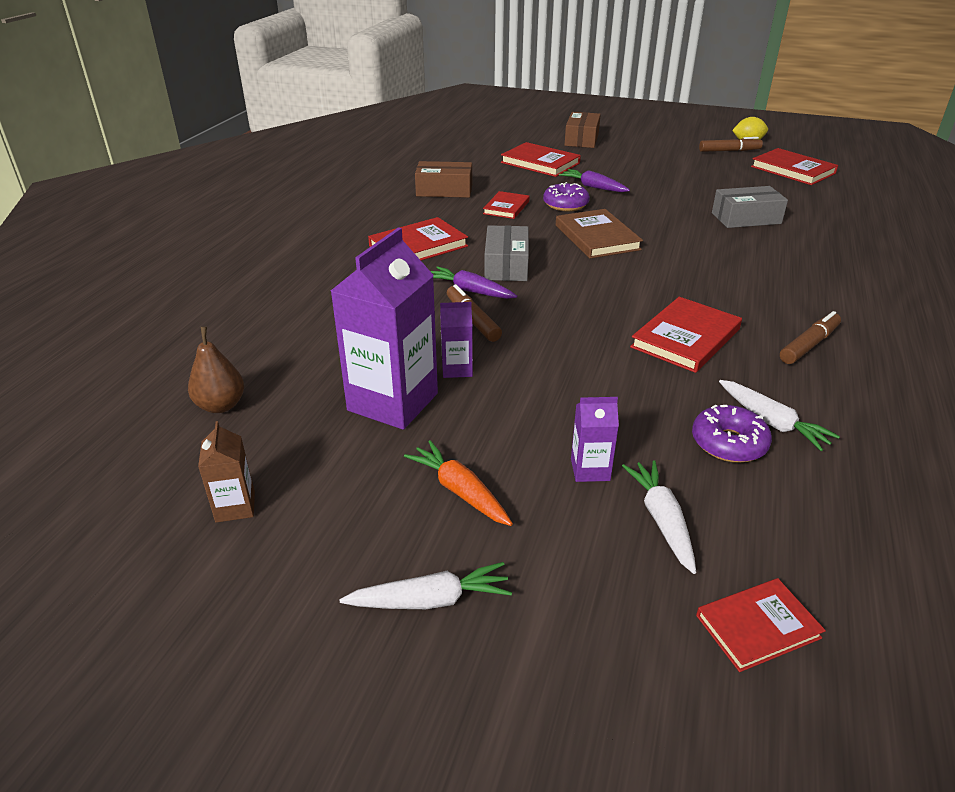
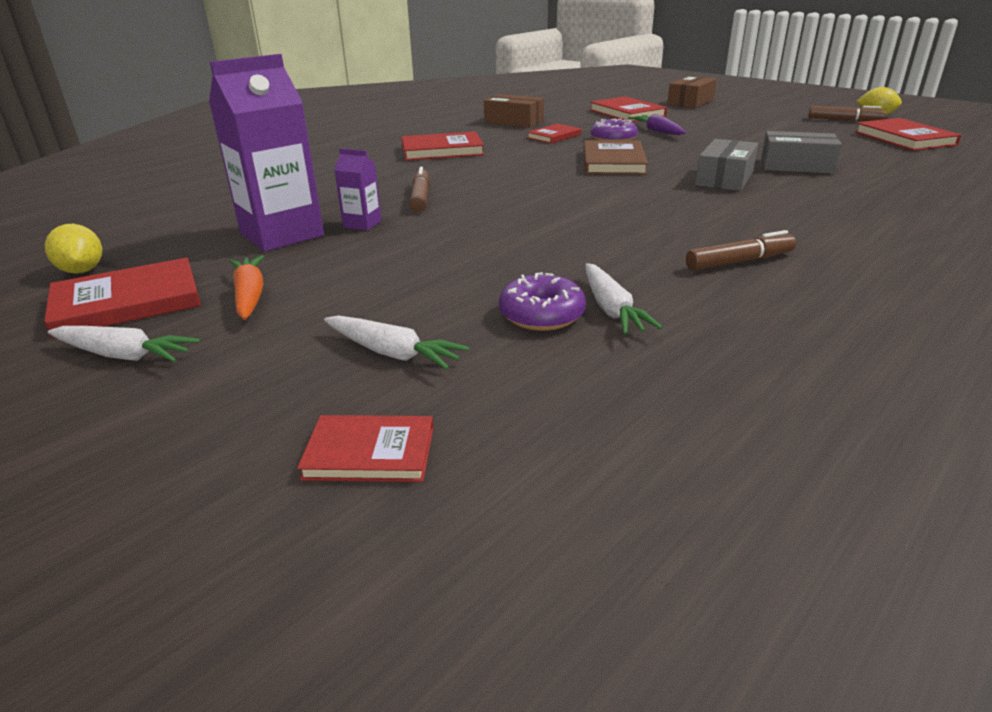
camera: 25 degrees right, 5 degrees down
(221, 405) = (160, 216): brown pear -> none
(235, 507) = (82, 270): brown carton -> yellow lemon
(470, 291) = (445, 181): purple carrot -> none
(506, 265) = (501, 169): grey box -> grey box (724, 178)
(590, 469) = (379, 305): purple carton -> none
(661, 520) = (392, 353): white carrot -> white carrot turned 105 degrees clockwise
(685, 338) = (605, 237): red book -> red book (127, 302)

